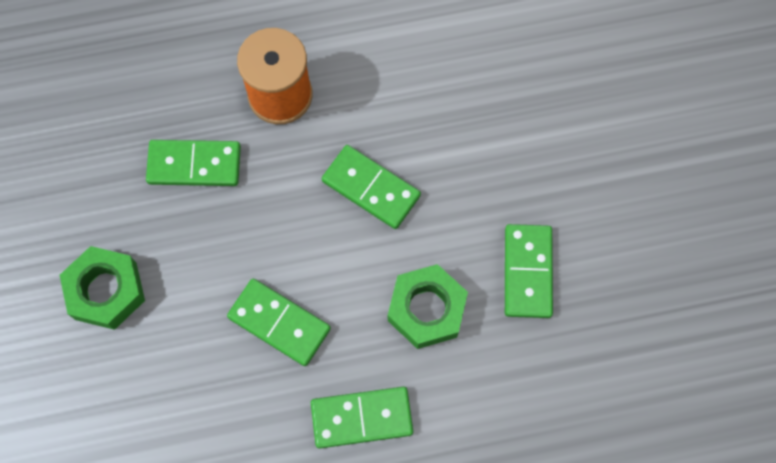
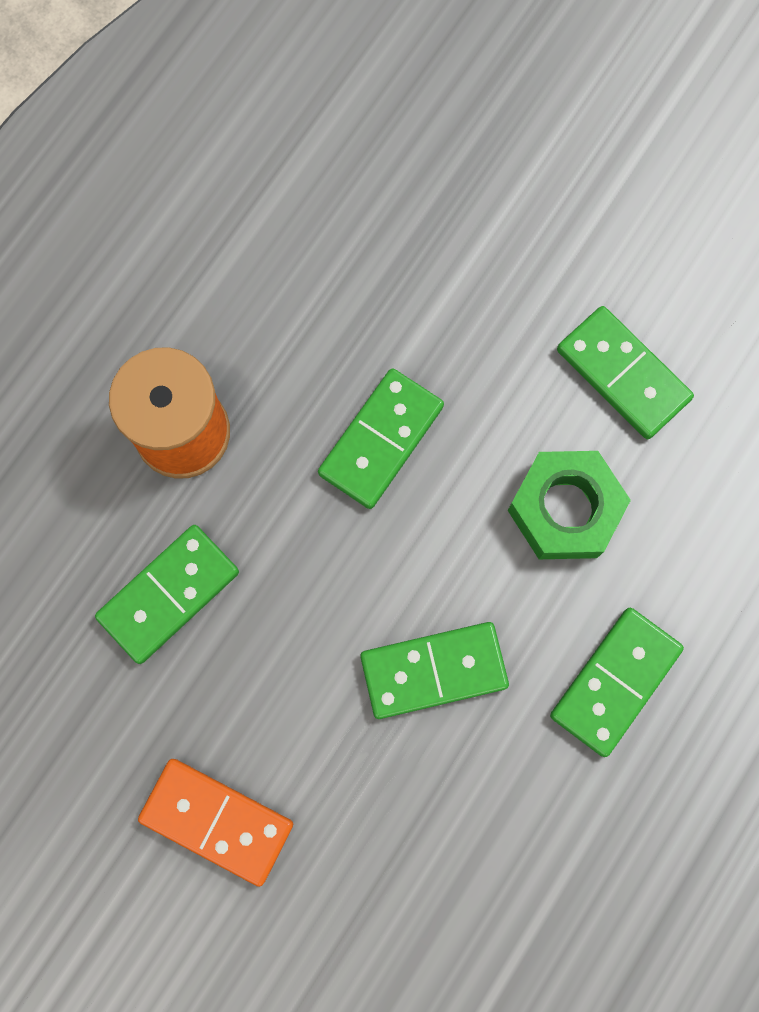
camera: 45 degrees left, 5 degrees up
(106, 291) = (216, 821): green nut -> orange domino
(371, 188) = (381, 440): green domino -> green domino turned 45 degrees counterclockwise

